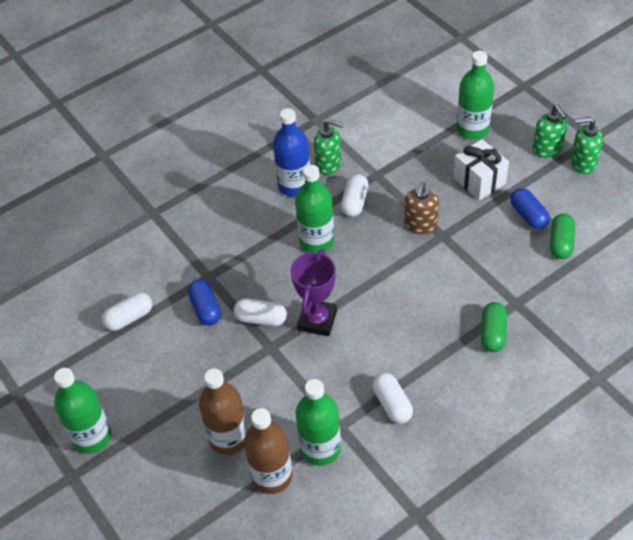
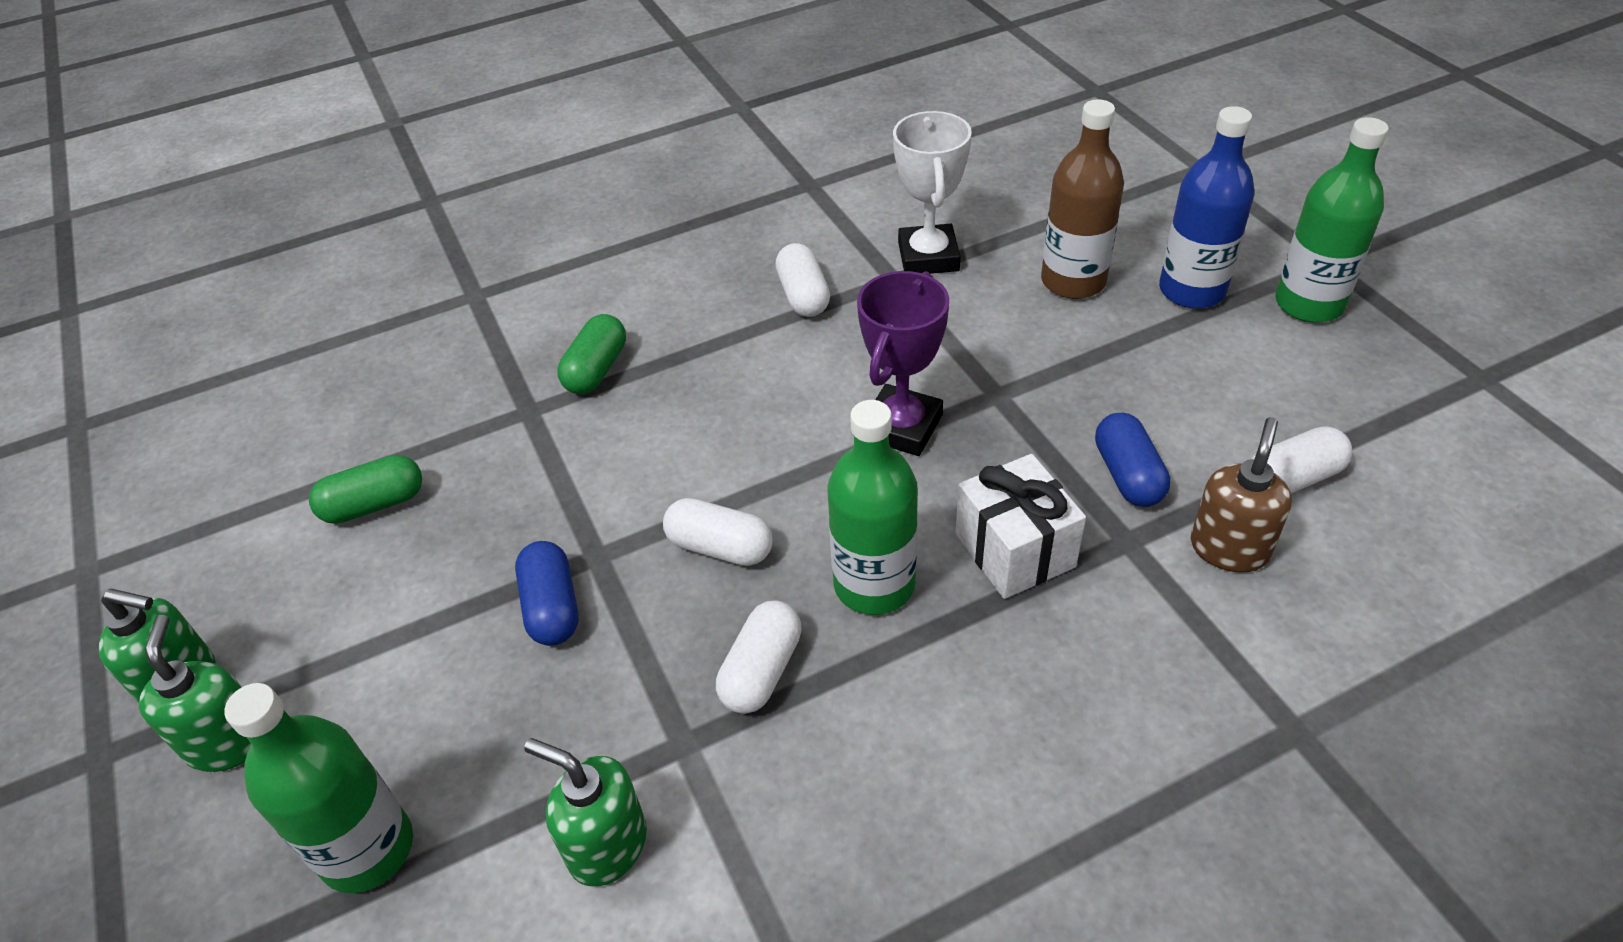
camera: 170 degrees left, 5 degrees down
(261, 319) = (1012, 443): white capsule -> white capsule (720, 547)
(272, 476) = (1005, 235): brown bottle -> none
(294, 185) = (904, 748): blue bottle -> blue bottle (1192, 290)
(320, 448) = (928, 257): green bottle -> white trophy
(329, 164) = (799, 803): green soap dispenser -> green soap dispenser (607, 845)
(420, 225) = (631, 587): brown soap dispenser -> brown soap dispenser (1229, 548)
(479, 181) = (445, 678): white gift -> white gift (1015, 550)
(528, 215) = (395, 572): blue capsule -> blue capsule (552, 607)
(561, 243) = (374, 504): green capsule -> green capsule turned 45 degrees clockwise

